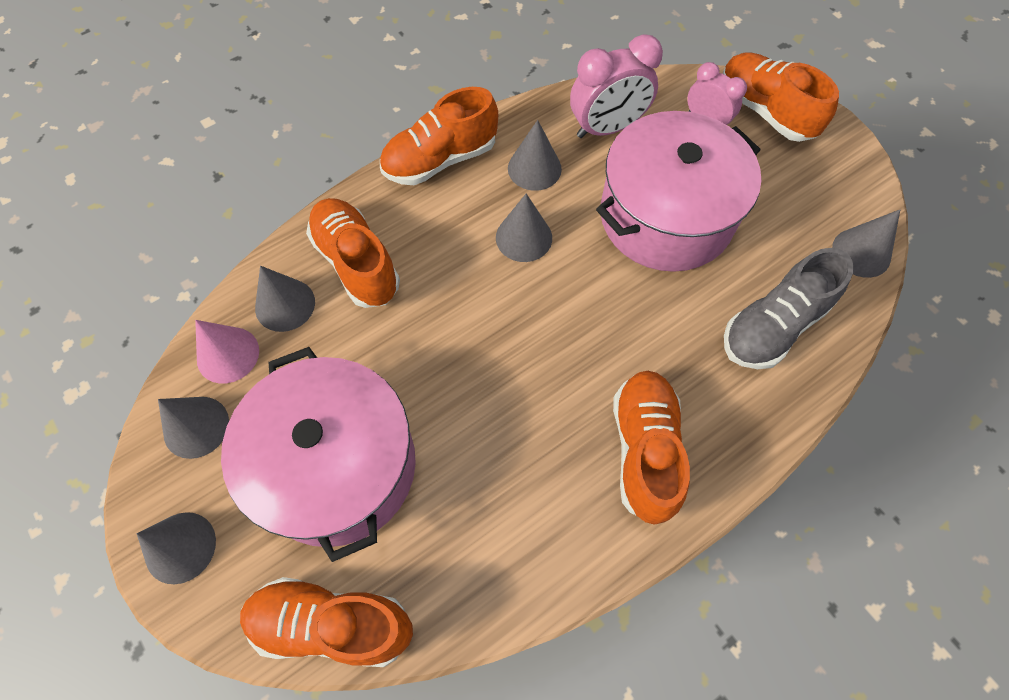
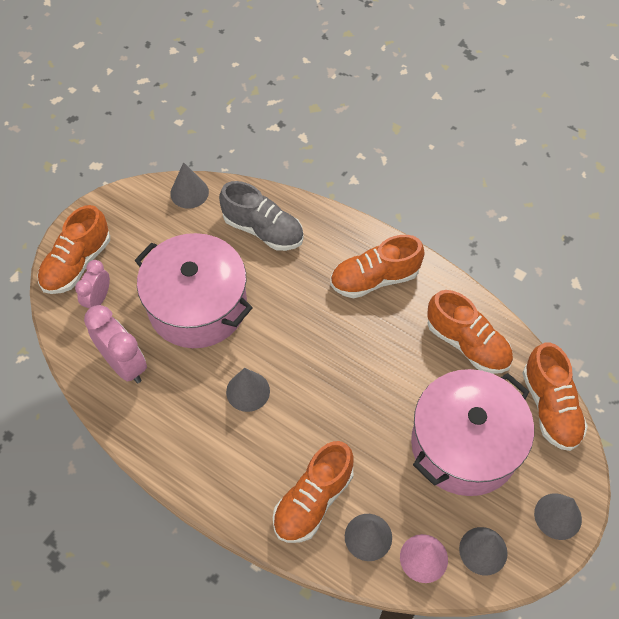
camera: 110 degrees left, 5 degrees down
(440, 160) = (194, 477): orange shoe -> orange shoe (467, 344)
(534, 168) = (181, 404): grey cone -> none

